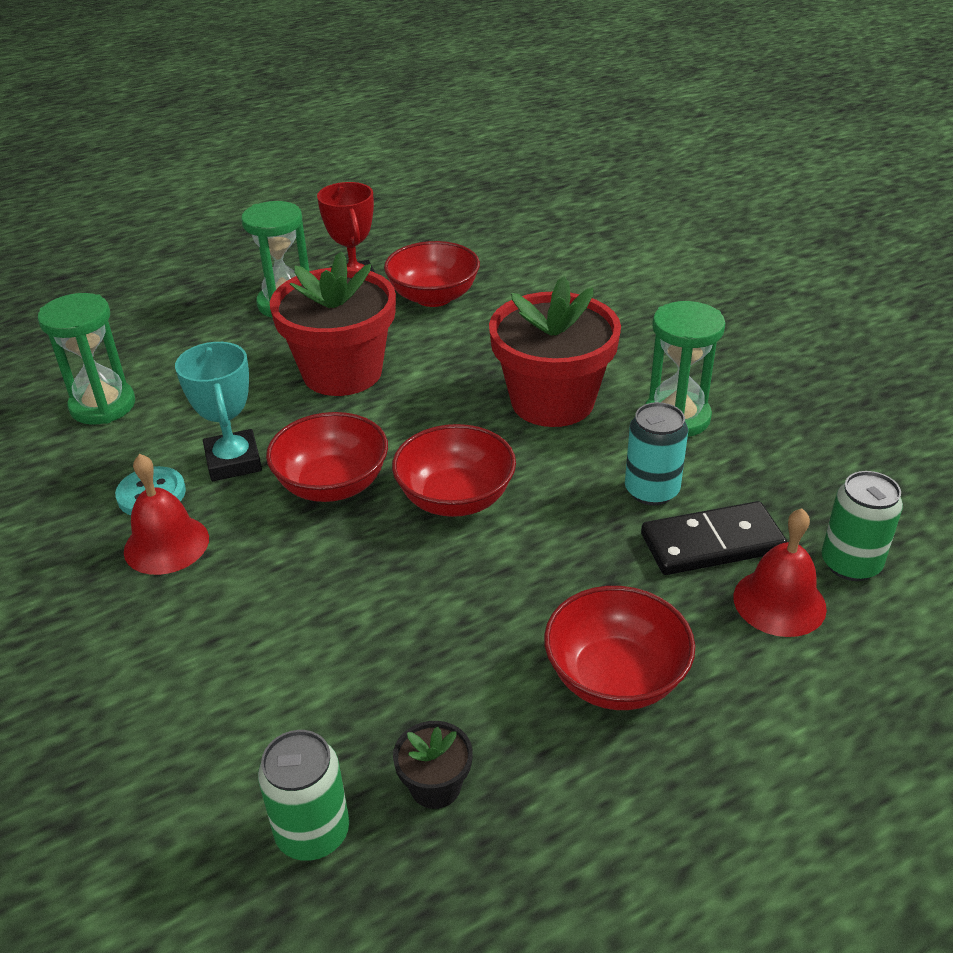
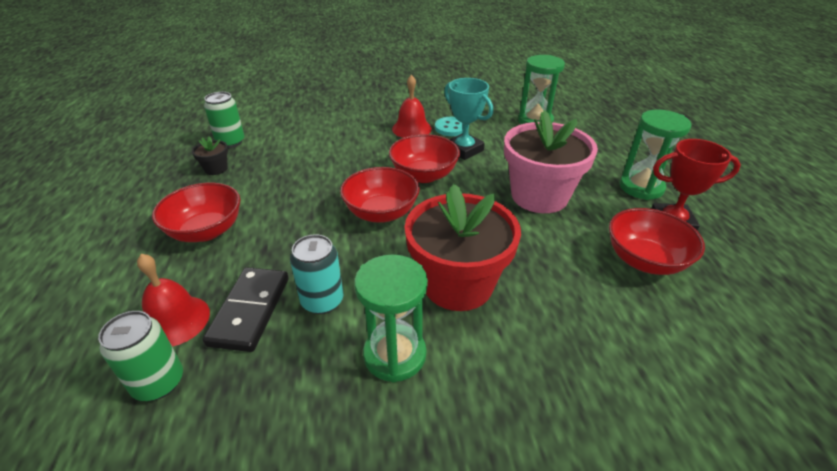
camera: 110 degrees right, 0 degrees up
(233, 461) = (464, 150): turquoise trophy -> turquoise trophy turned 45 degrees clockwise
(342, 372) = (539, 196): red flower pot -> pink flower pot

